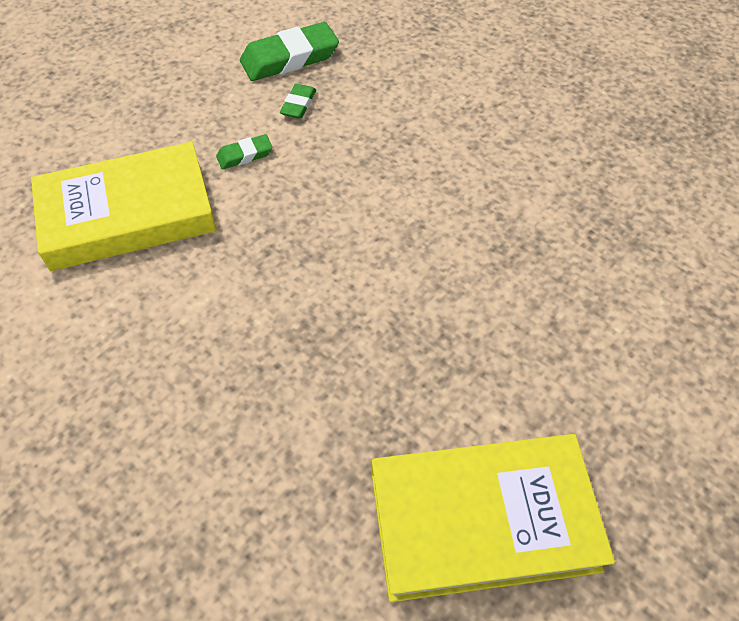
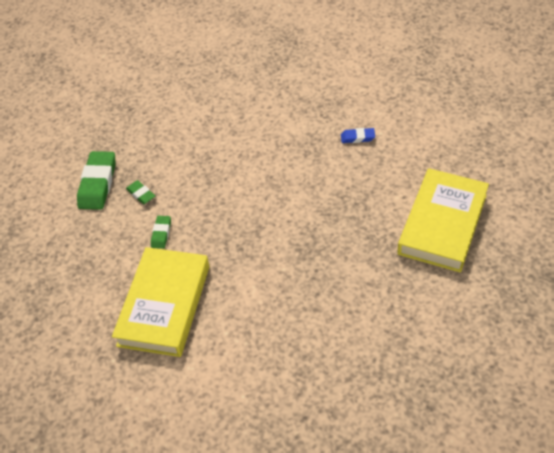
camera: 55 degrees left, 5 degrees down
(582, 301) = (357, 137): none -> blue eraser

